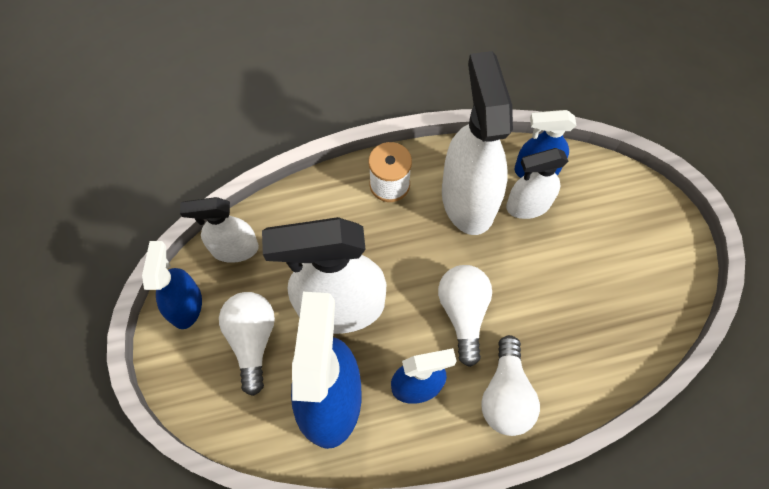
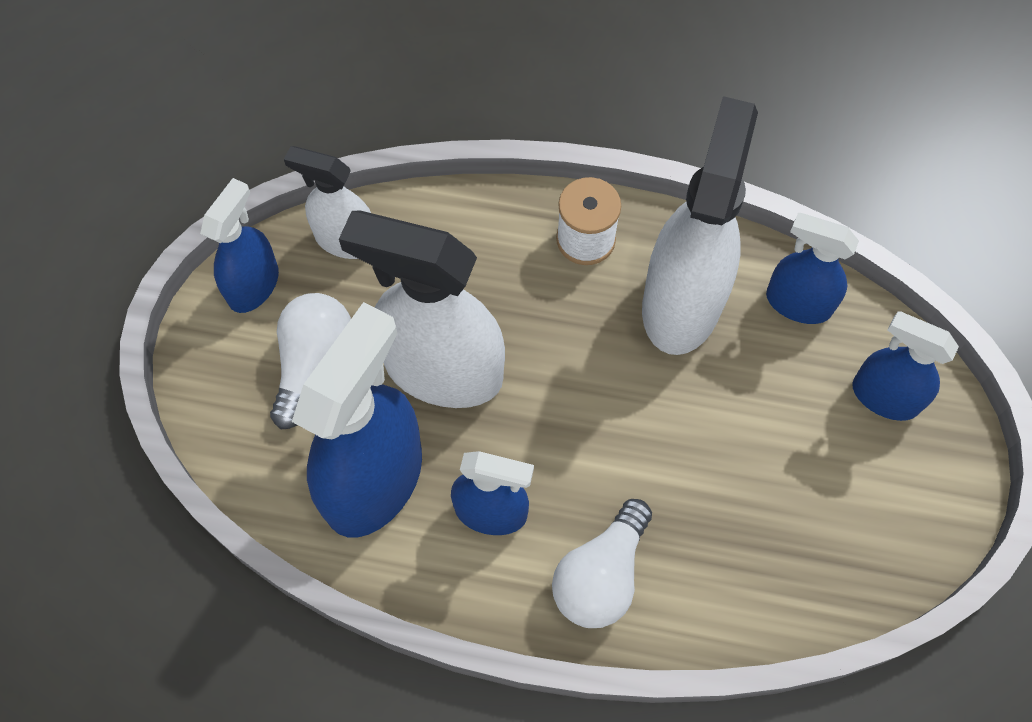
camera: 25 degrees right, 0 degrees up
(463, 313) = (598, 447): white light bulb -> none
(527, 206) = (760, 345): white spray bottle -> none
(613, 206) = (884, 396): none -> blue spray bottle

